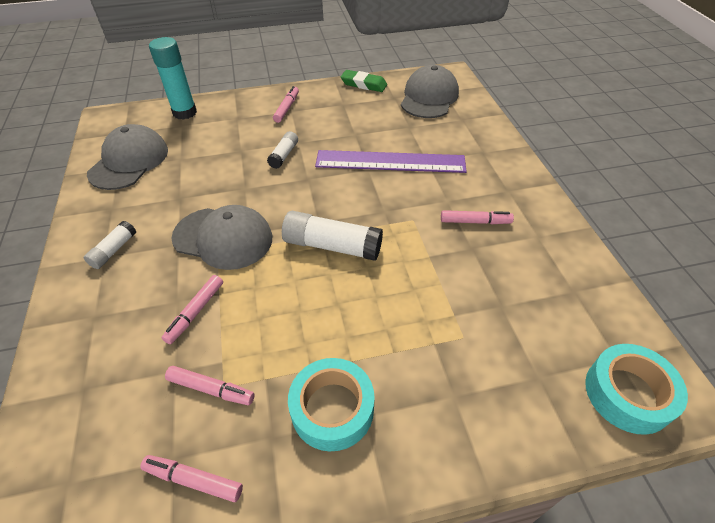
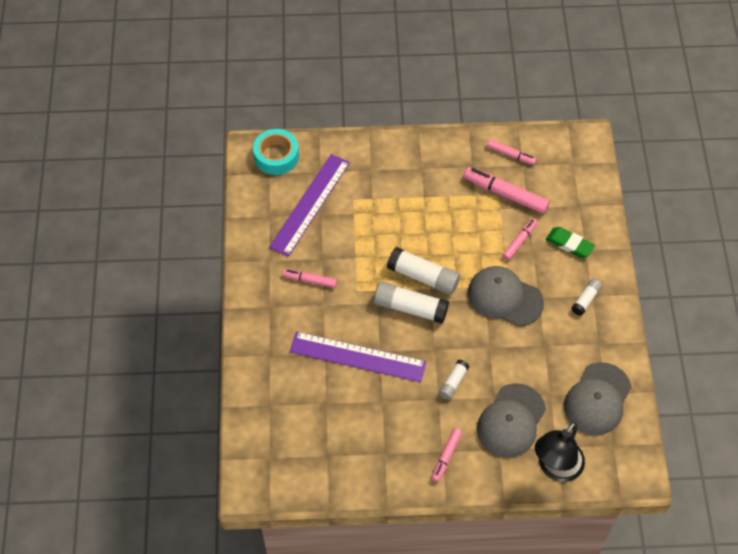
camera: 170 degrees left, 10 degrees up
(185, 113) = (555, 468): turquoise glue stick -> black lamp
(211, 389) = (505, 194): pink marker -> pink marker, size x1.70
(332, 409) = (438, 174): turquoise tape -> none
(342, 211) = (410, 308): none -> white glue stick
(363, 84) = (355, 487): green eraser -> green eraser (569, 244)
(429, 97) = (289, 448): grey cap -> grey cap (511, 421)
(525, 317) = (310, 204): none -> purple ruler

